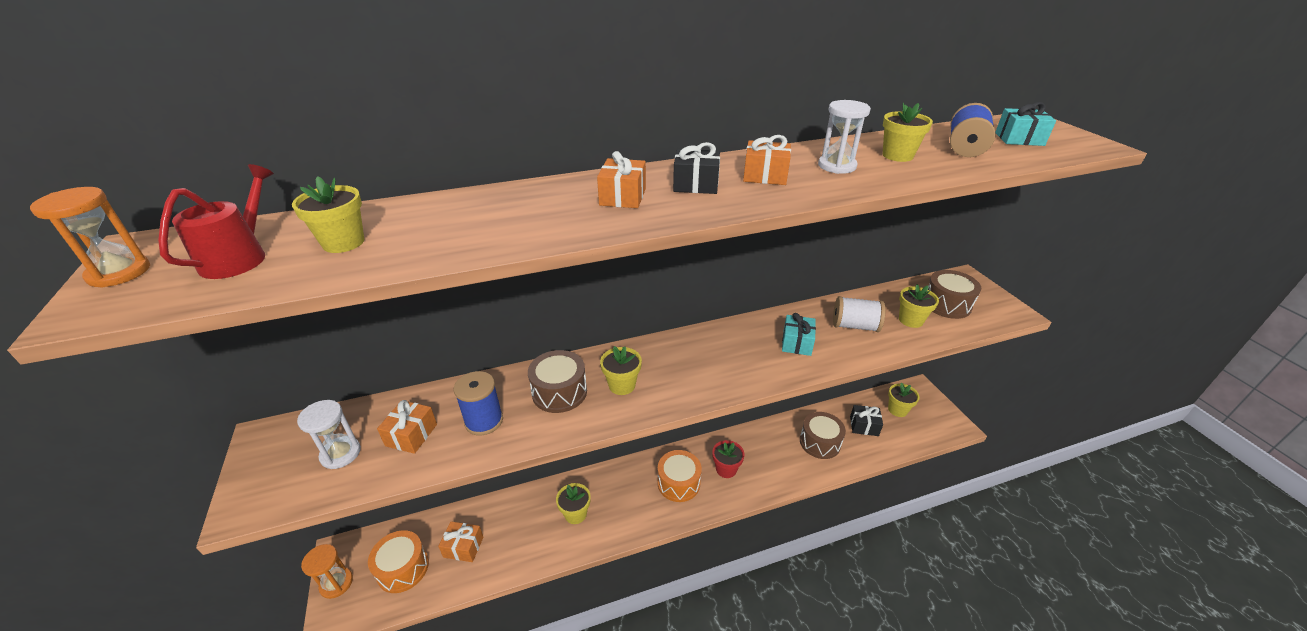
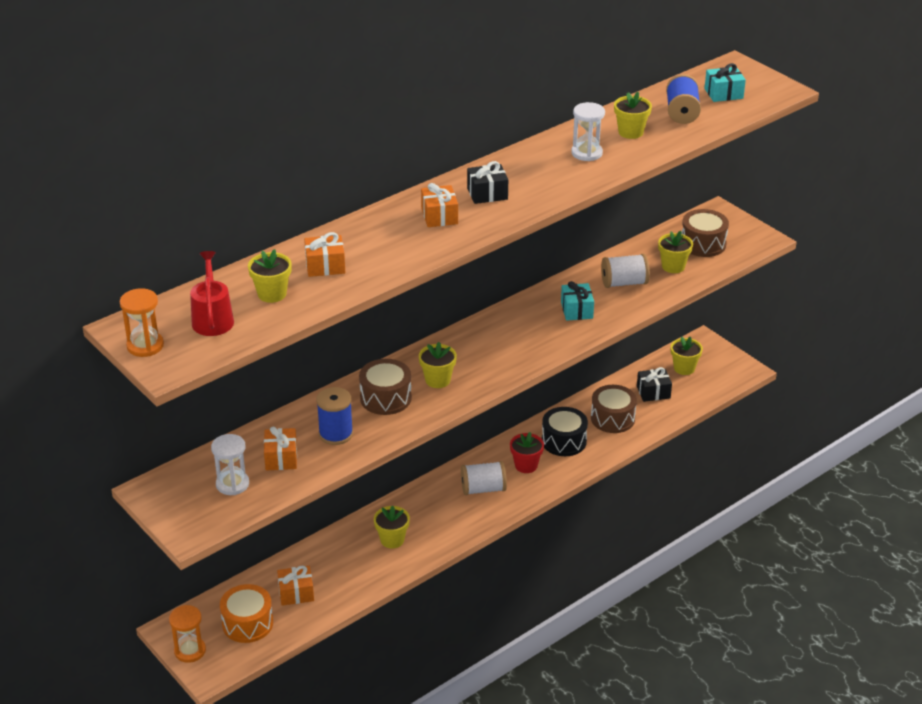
camera: 20 degrees left, 0 degrees up
(678, 483) = (483, 489): orange drum -> white spool
(765, 176) = (535, 174): orange gift -> orange gift (325, 266)
(768, 453) = (564, 441): none -> black drum

